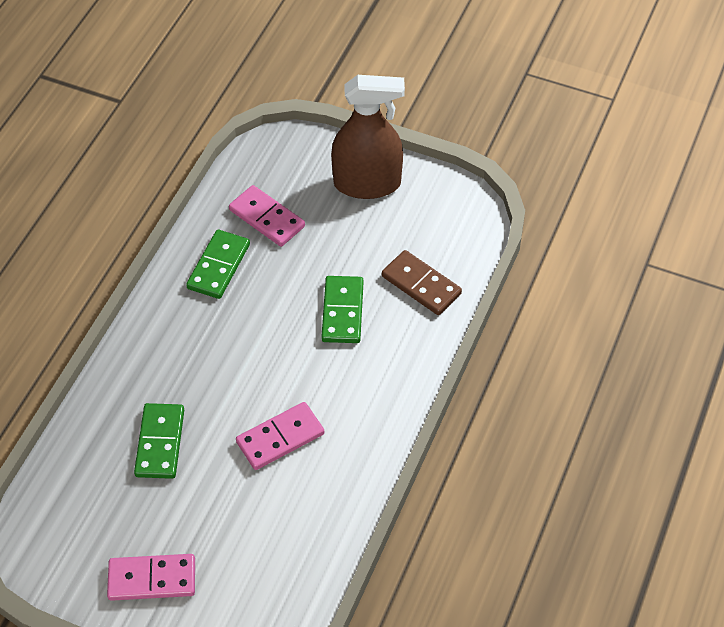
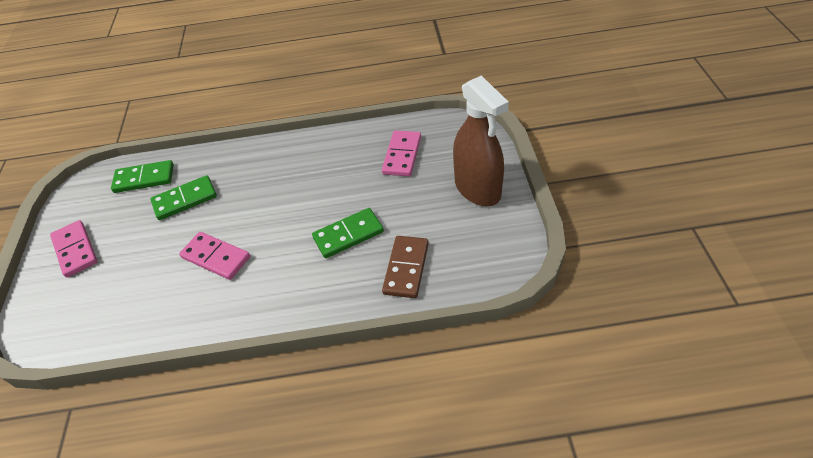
camera: 65 degrees right, 5 degrees down
(219, 266) = (344, 154): green domino -> green domino (144, 179)

